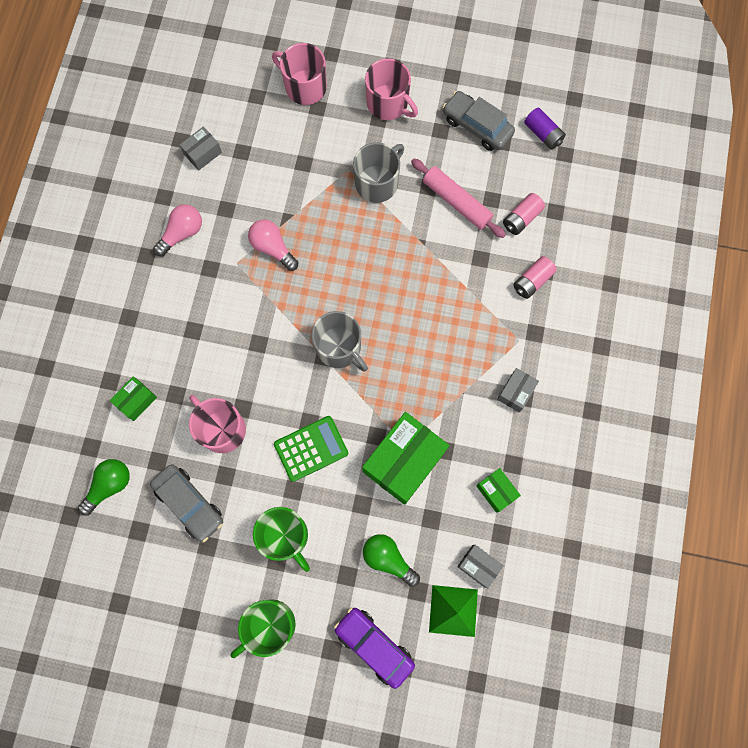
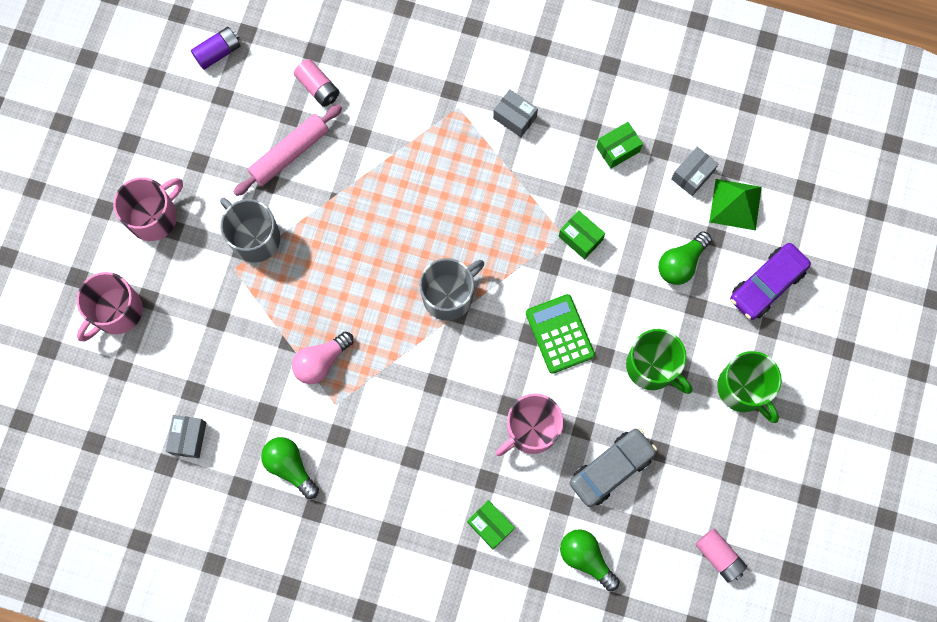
camera: 85 degrees left, 0 degrees up
(182, 233) = (290, 467): pink light bulb -> green light bulb
(203, 153) = (188, 438): grey box -> grey box turned 45 degrees clockwise
(285, 536) = (652, 367): green mug -> green mug turned 75 degrees clockwise
(404, 461) = (580, 238): green box -> green box, size x0.49
(477, 126) = (198, 121): grey car -> none
(532, 281) = (392, 86): pink battery -> pink battery (718, 556)

